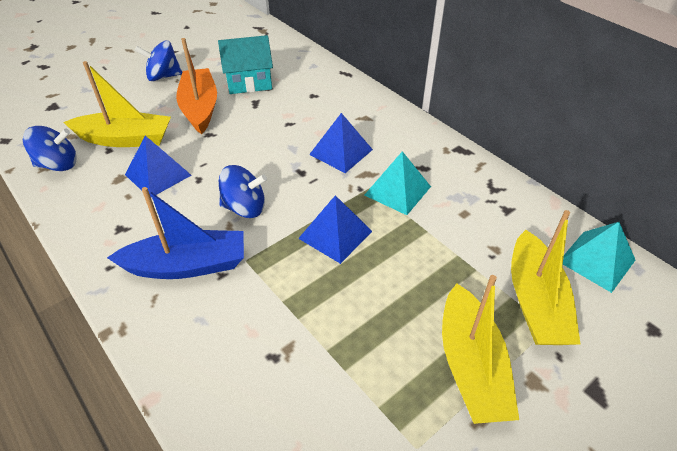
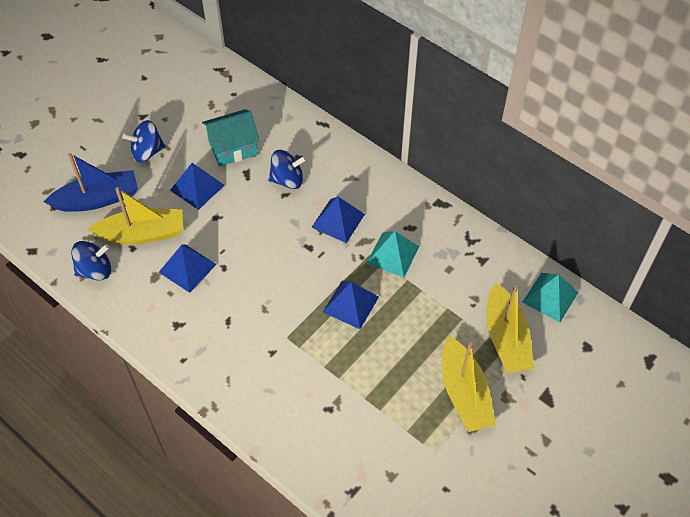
camera: 10 degrees left, 10 degrees up
(187, 265) = (243, 349): blue boat -> blue boat (98, 199)
(200, 108) = (197, 187): orange boat -> blue pyramid
(245, 208) = (272, 290): blue spinning top -> blue spinning top (287, 180)

